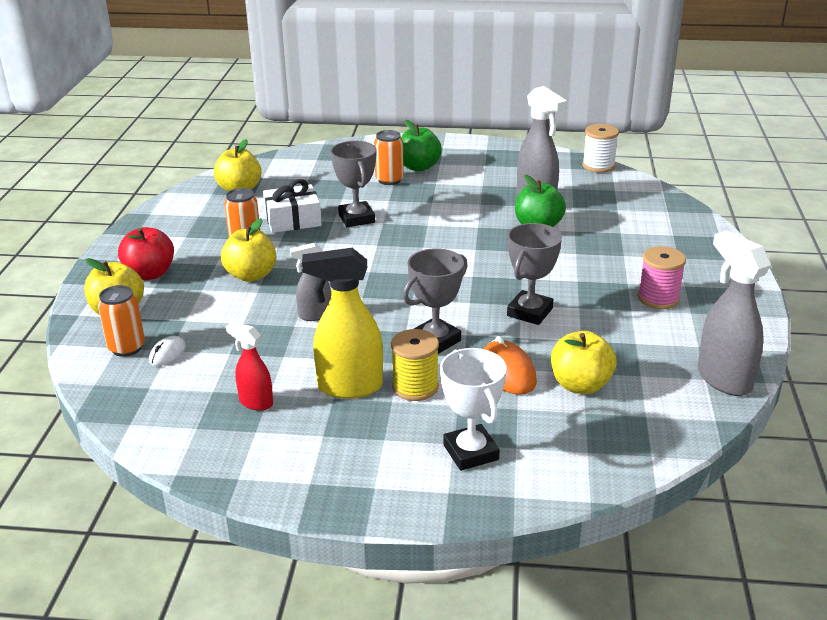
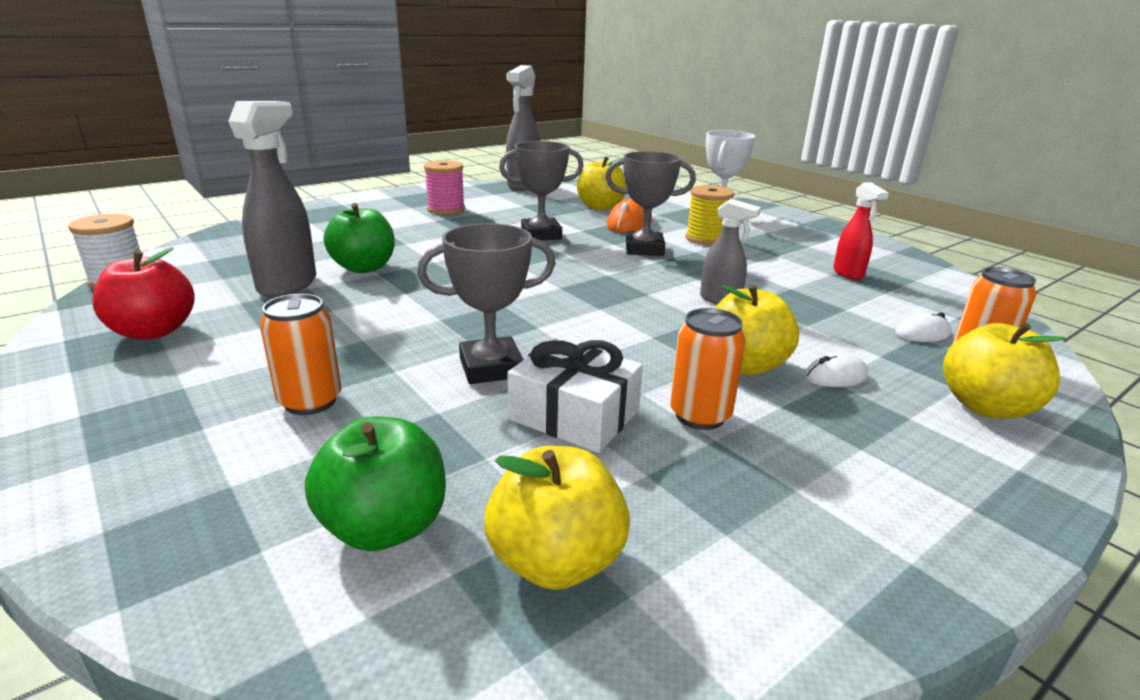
camera: 135 degrees left, 5 degrees down
(150, 274) = (910, 442): red apple -> red apple (154, 331)
(201, 292) = (835, 376): none -> white mouse
(349, 387) = (756, 255): yellow spray bottle -> none
(356, 218) = (491, 368): grey trophy -> grey trophy turned 45 degrees clockwise
(418, 167) = (219, 398): green apple -> green apple (385, 527)

